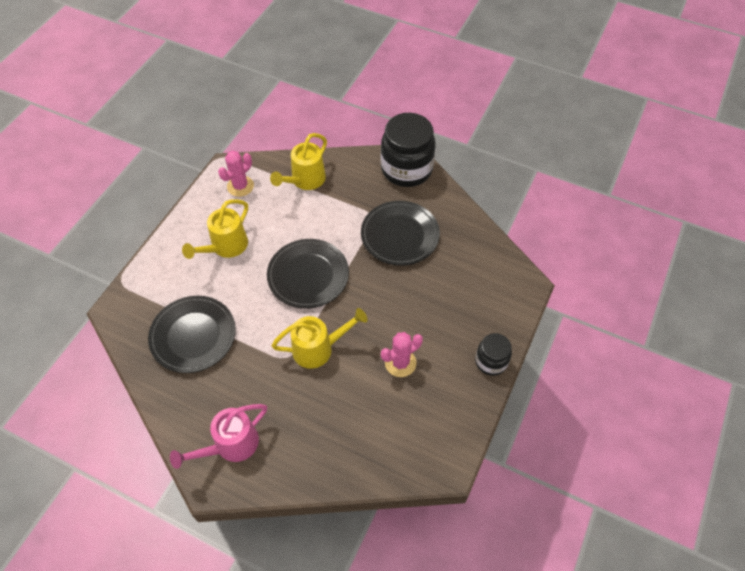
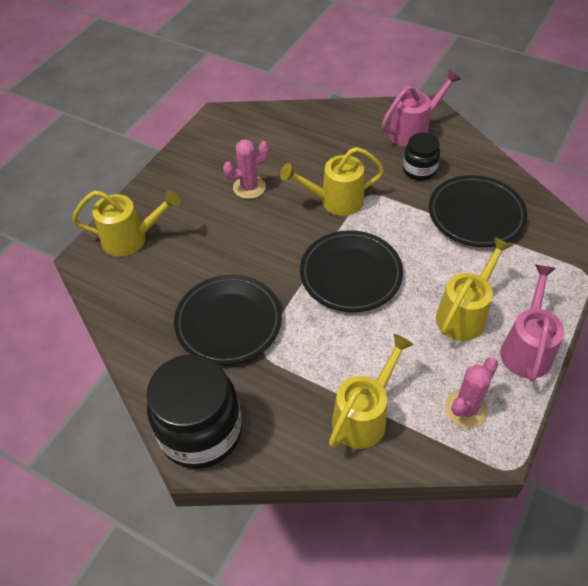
camera: 175 degrees left, 5 degrees down
(188, 224) = (526, 348): none -> pink watering can
(491, 361) = (155, 186): black jar -> black jar (419, 170)
(495, 304) = (131, 239): none -> yellow watering can

